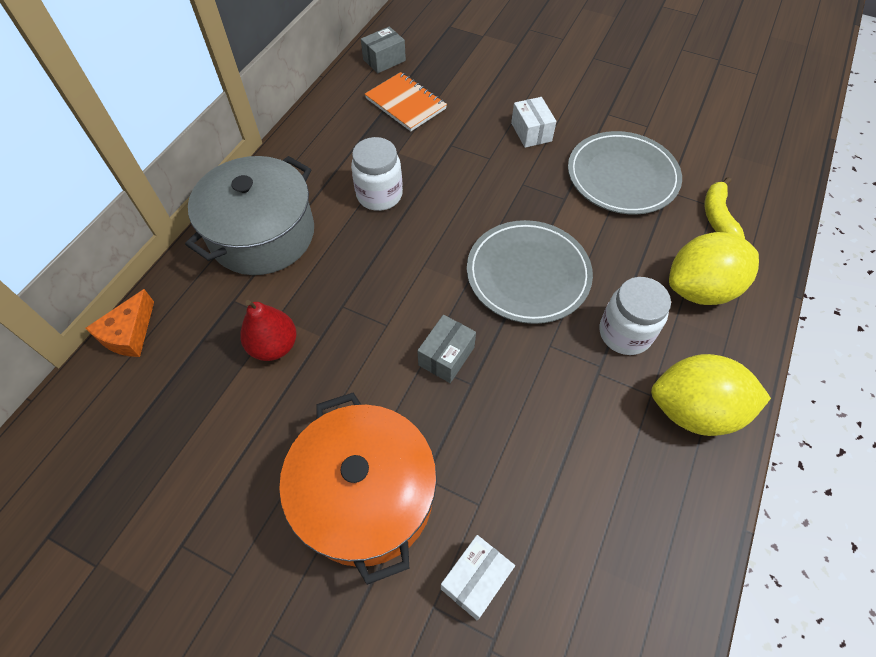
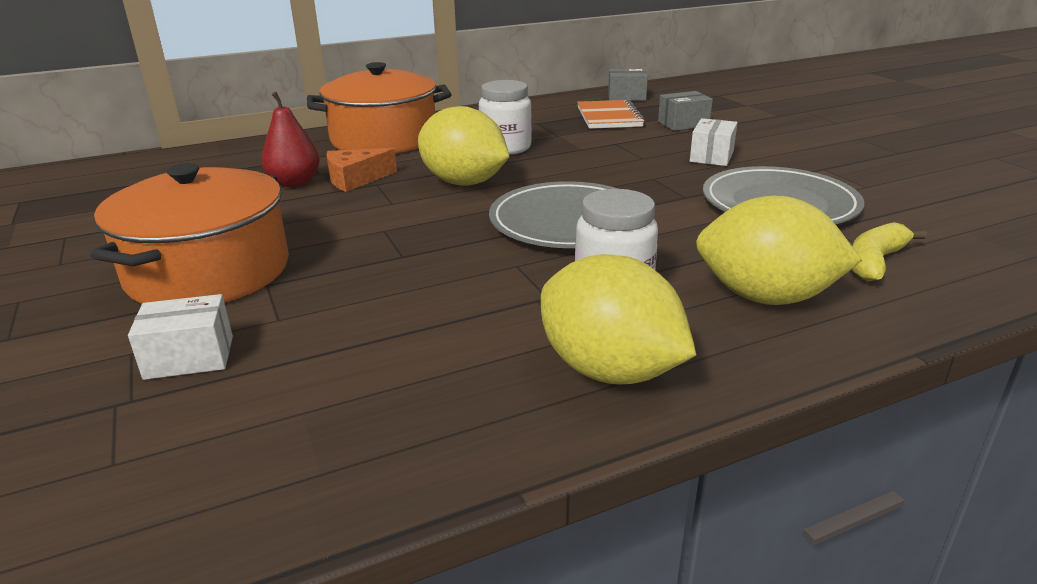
camera: 40 degrees right, 30 degrees down
(129, 334) = (223, 149): orange cheese -> orange cheese (356, 179)
(262, 234) = (384, 139): grey pot -> orange pot
(406, 265) = (464, 183): none -> yellow lemon
(446, 356) = (409, 234): grey box -> grey box (683, 124)

